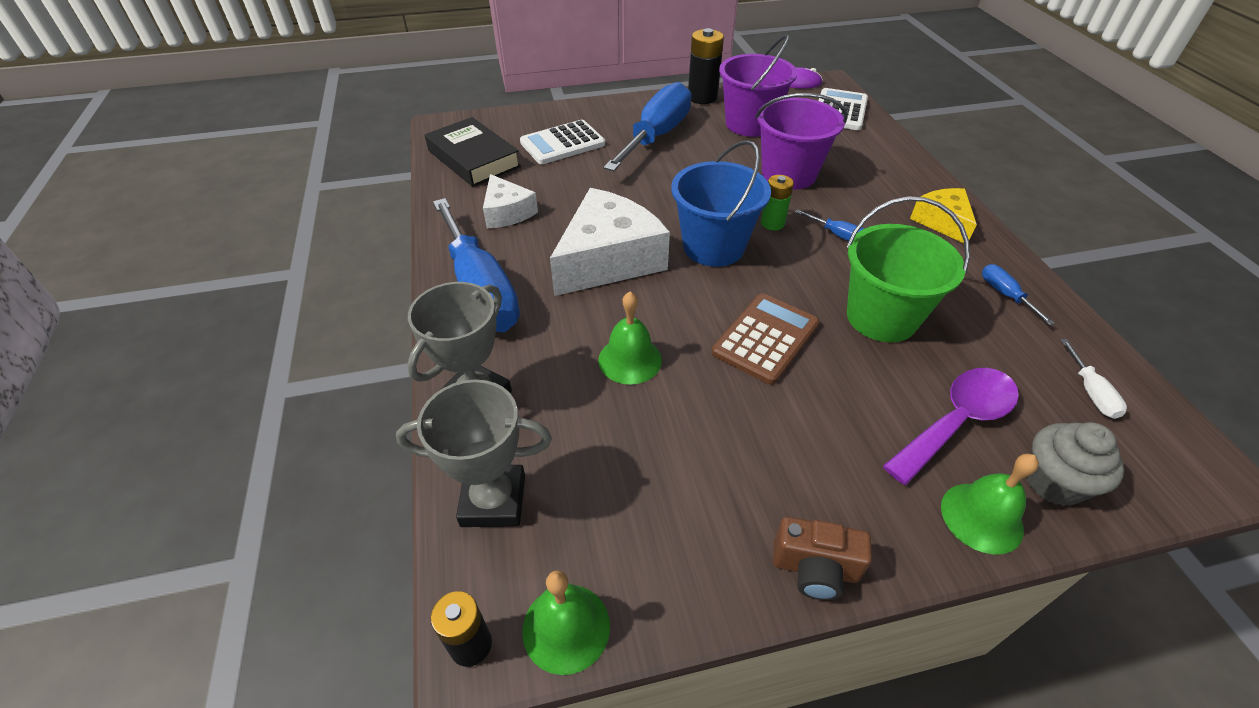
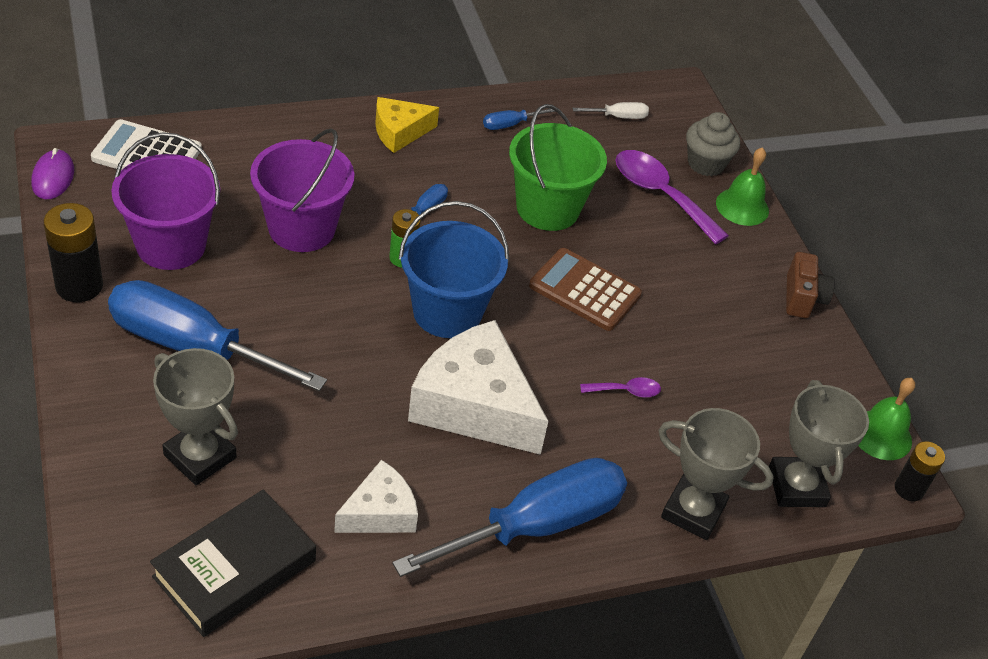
camera: 100 degrees left, 0 degrees up
(562, 143) = (200, 456): white calculator -> grey trophy
(630, 360) = (626, 391): green bell -> purple spoon

